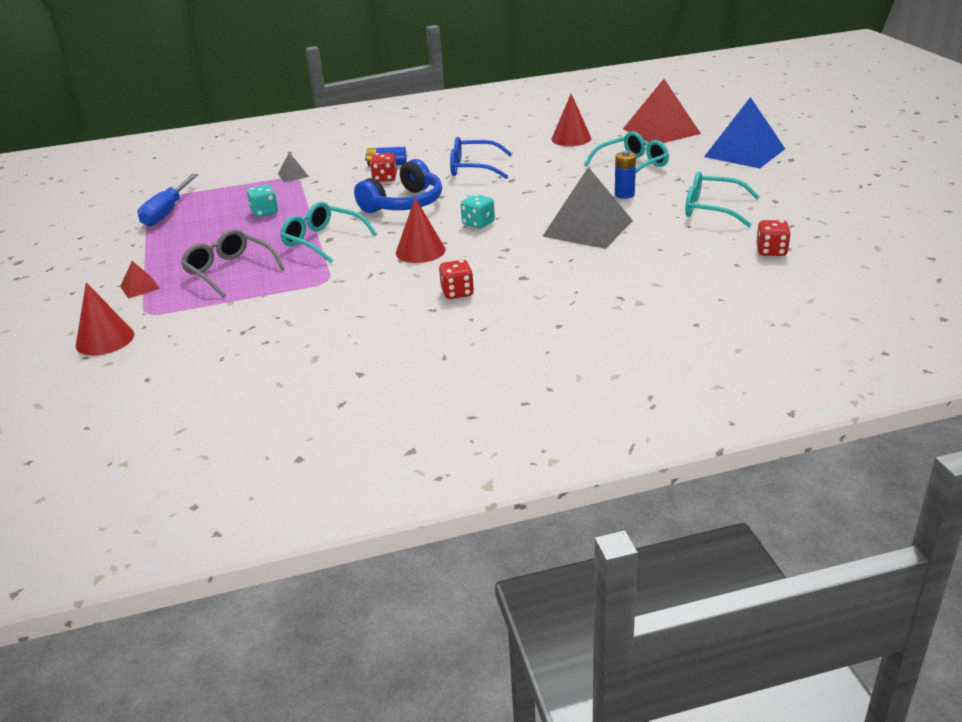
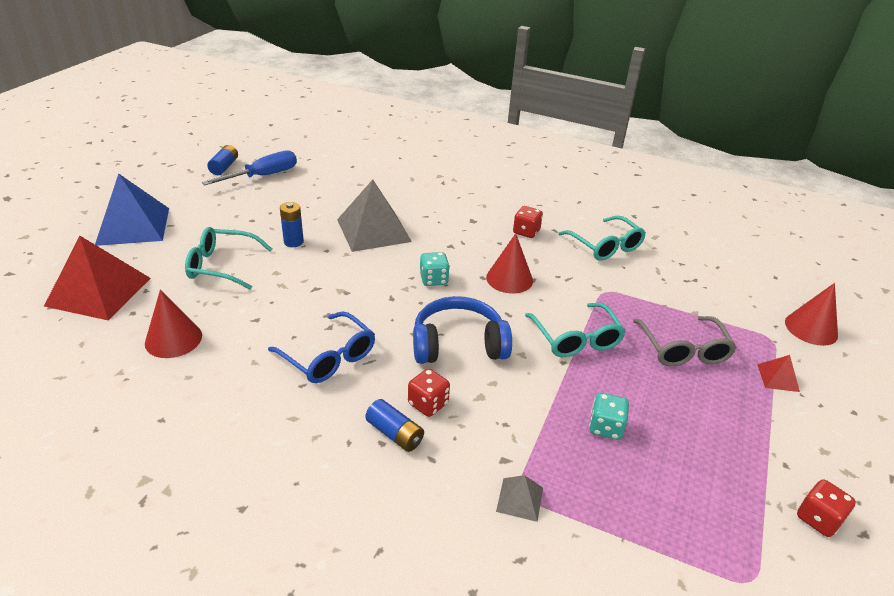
camera: 145 degrees left, 5 degrees up
(167, 212) = (731, 518): blue screwdriver -> blue screwdriver (263, 176)
(712, 209) = (278, 199): turquoise glasses -> turquoise glasses (605, 246)
(771, 251) = (321, 162): red dice -> red dice (818, 519)
(822, 205) = (224, 167): none -> blue battery

